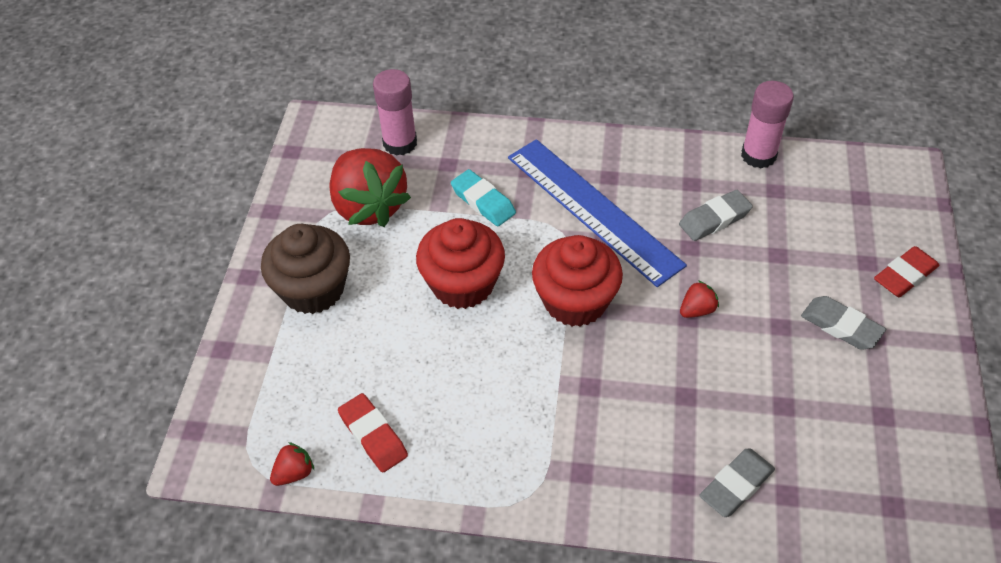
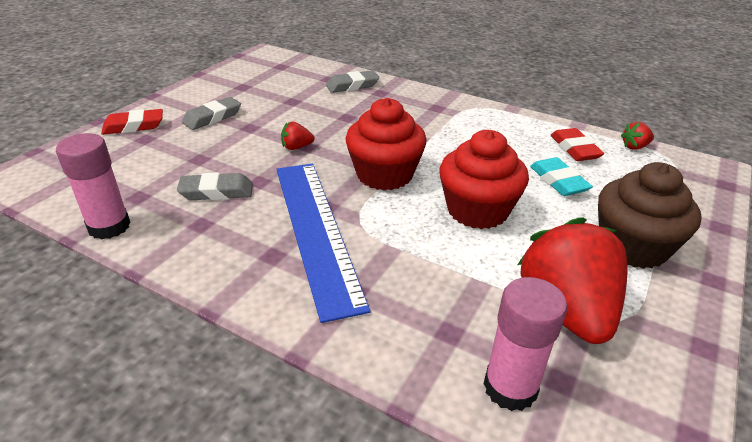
camera: 160 degrees left, 15 degrees down
(483, 201) = (425, 273): turquoise eraser -> turquoise eraser (558, 181)
(841, 326) = (212, 117): grey eraser -> grey eraser turned 75 degrees clockwise

